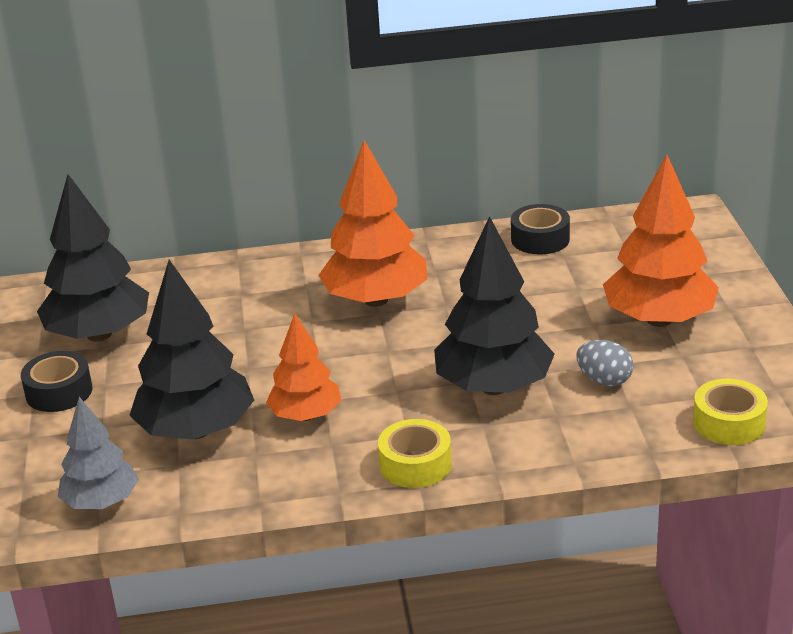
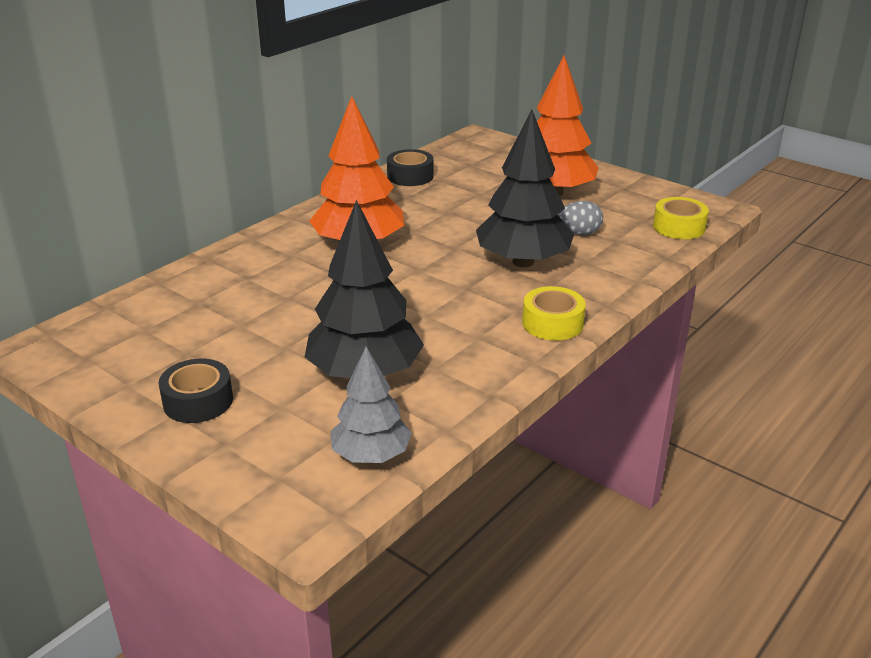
camera: 45 degrees left, 0 degrees up
(99, 334) = (166, 348): black tree -> none
(306, 415) = (430, 329): orange tree -> none

